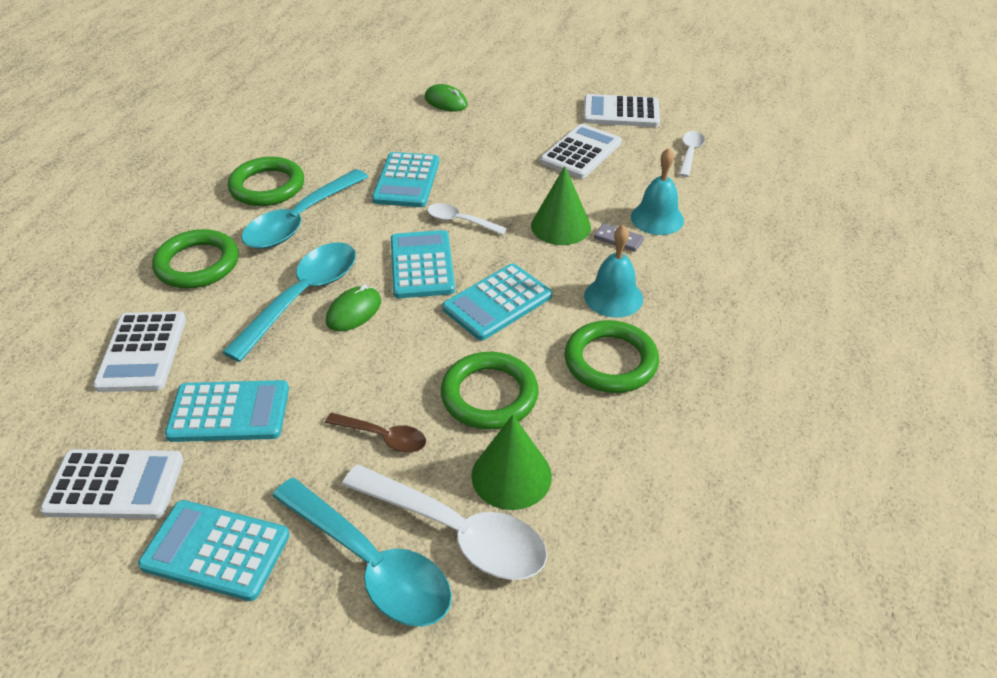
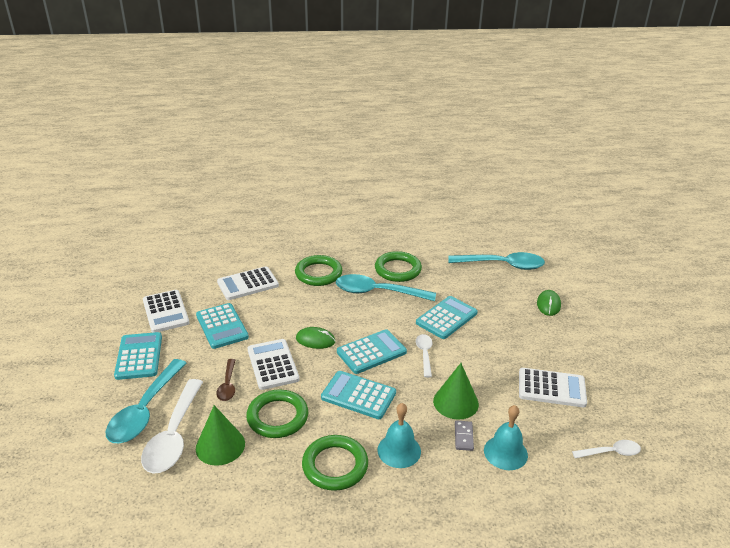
camera: 65 degrees right, 10 degrees down
(303, 297) = (316, 317): turquoise spoon -> turquoise spoon (502, 265)
(406, 181) = (446, 318): turquoise calculator -> turquoise calculator turned 150 degrees clockwise
(621, 112) = (628, 396): white calculator -> white calculator (273, 364)

